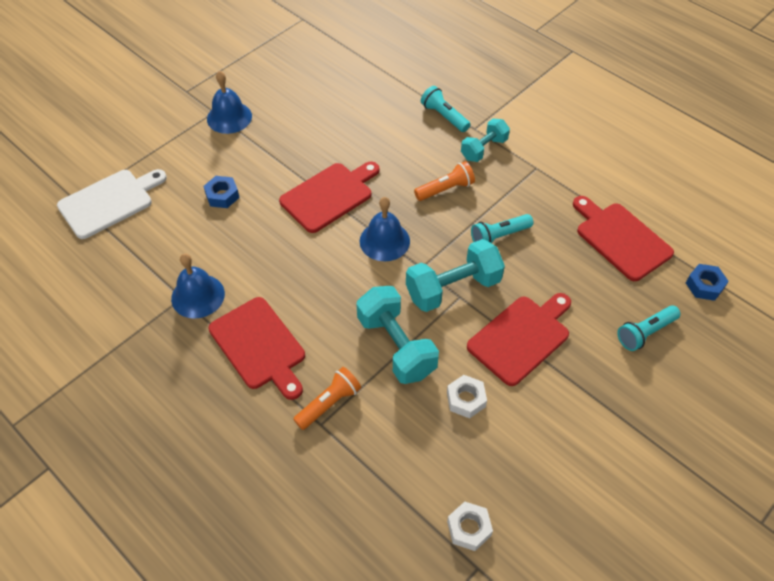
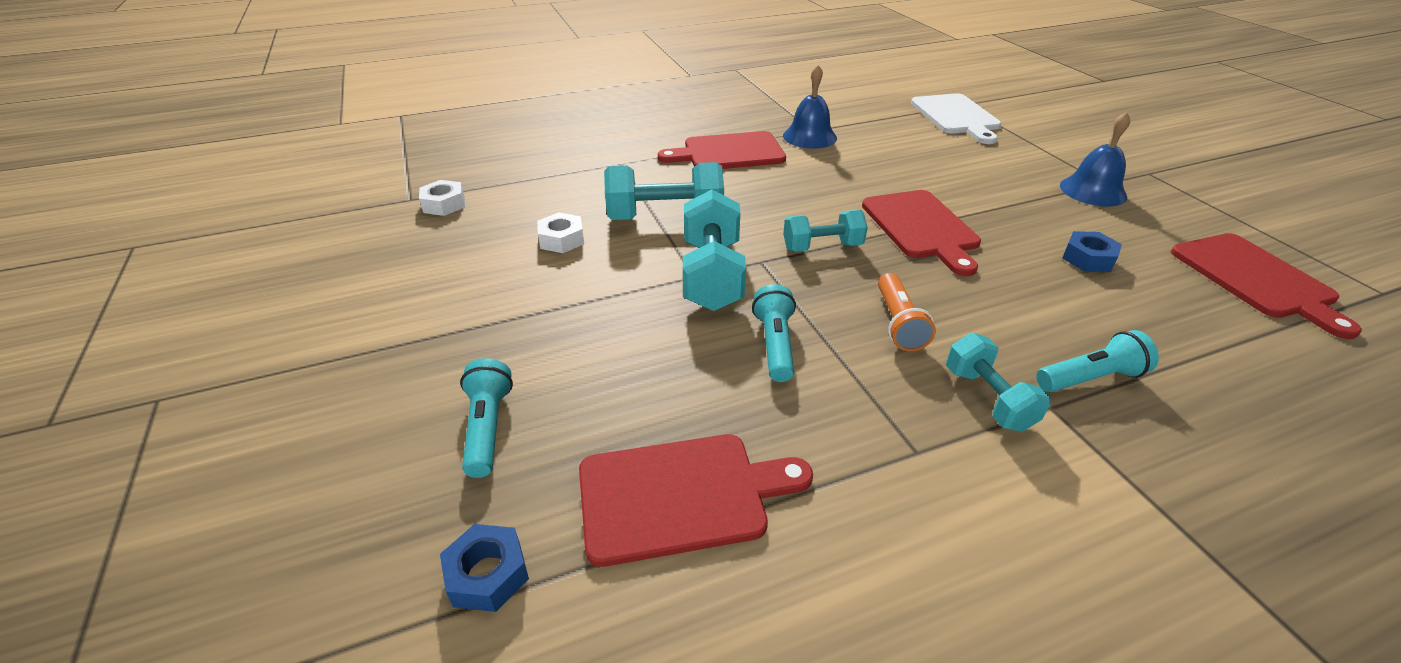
camera: 115 degrees right, 15 degrees down
(222, 196) = (946, 166): blue nut -> blue nut (1088, 259)
(329, 403) = (637, 170): orange flashlight -> none
(384, 241) = (822, 247): blue bell -> turquoise dumbbell
(521, 337) = (596, 303): red cutting board -> red cutting board (1255, 279)

